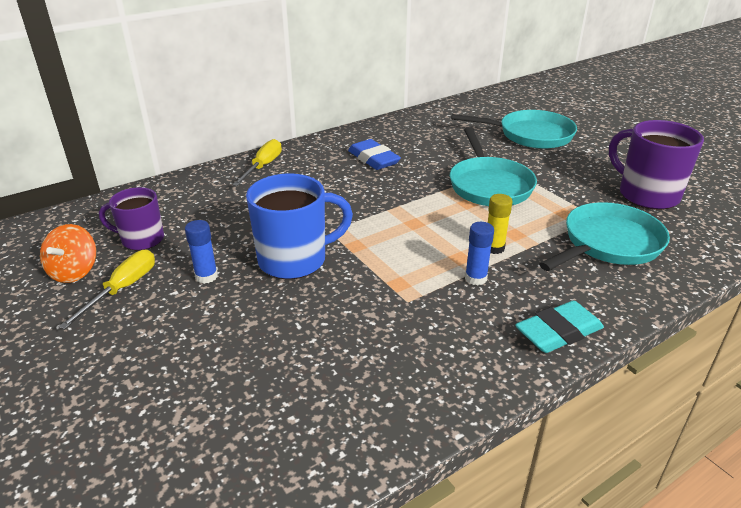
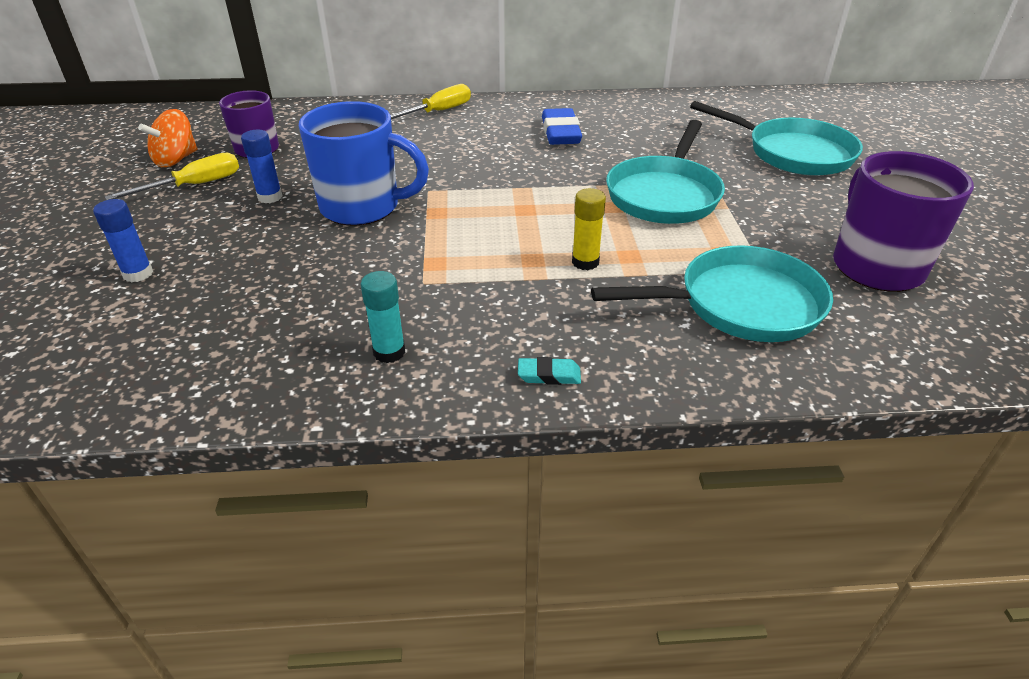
camera: 30 degrees right, 5 degrees up
(444, 360) = (389, 352): none -> turquoise glue stick
(475, 278) = (524, 286): blue glue stick -> blue glue stick (138, 274)
(558, 332) = (549, 375): turquoise eraser -> turquoise eraser, size x0.52

